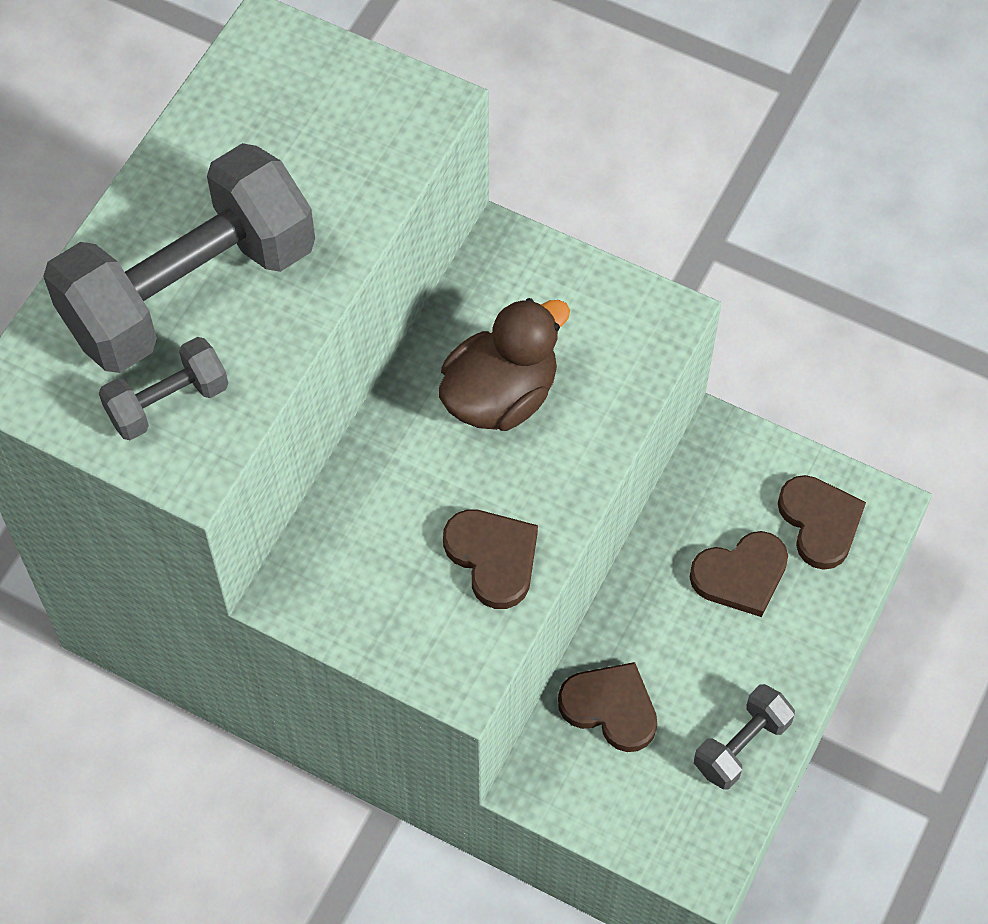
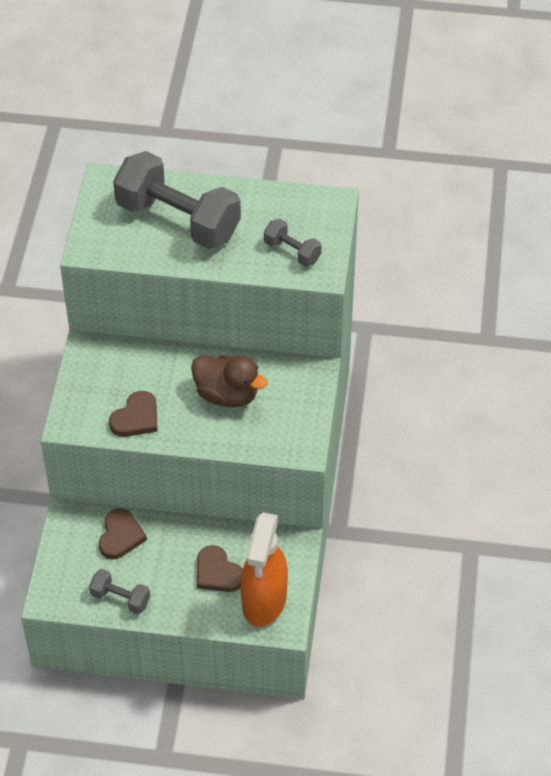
camera: 70 degrees right, 10 degrees down
(168, 402) = (117, 231): grey dumbbell -> grey dumbbell (292, 252)
(820, 522) = (264, 601): brown heart -> orange spray bottle

